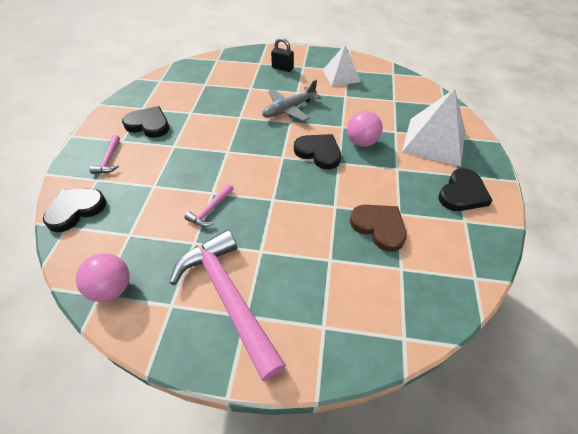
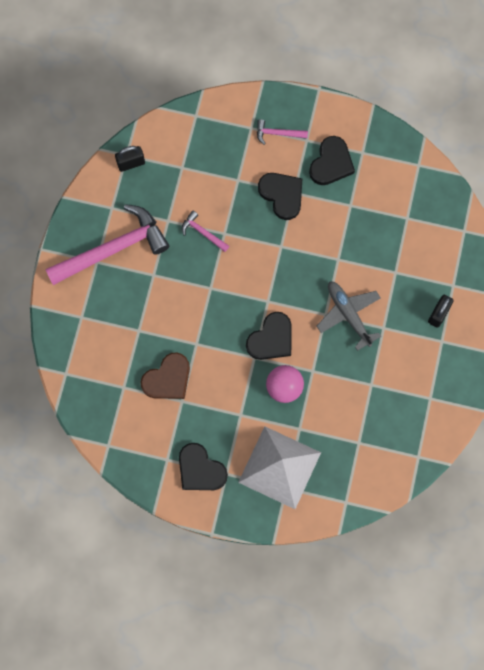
camera: 95 degrees right, 25 degrees up
(75, 210) = (214, 118): black heart -> black heart (282, 195)
(112, 288) = (131, 163): pink ball -> black padlock
(341, 75) = (417, 387): white pyramid -> none

